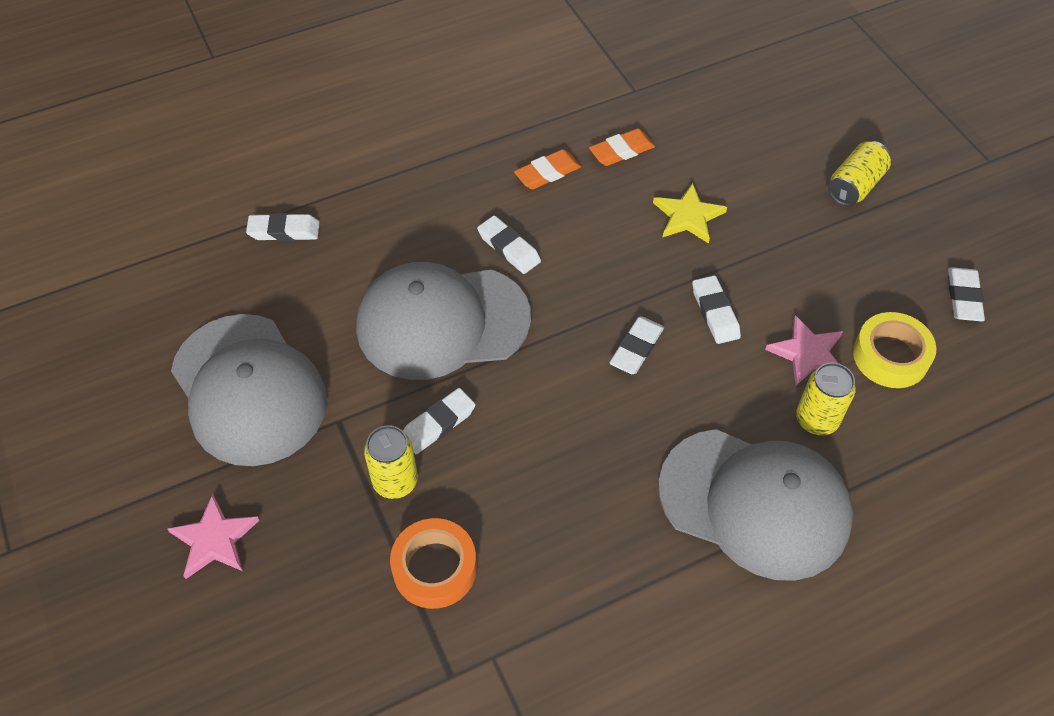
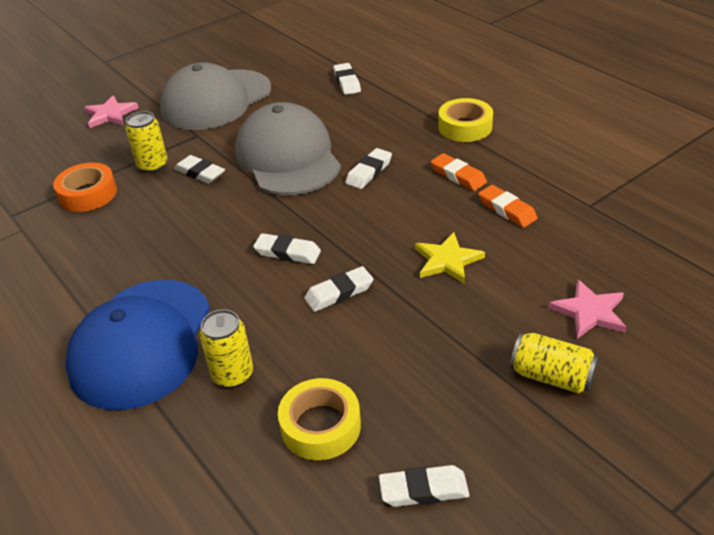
camera: 80 degrees right, 15 degrees down
(453, 143) = (465, 127): none -> yellow tape
(755, 503) = (142, 343): grey cap -> blue cap
(807, 353) = (308, 360): pink star -> pink star (589, 312)

